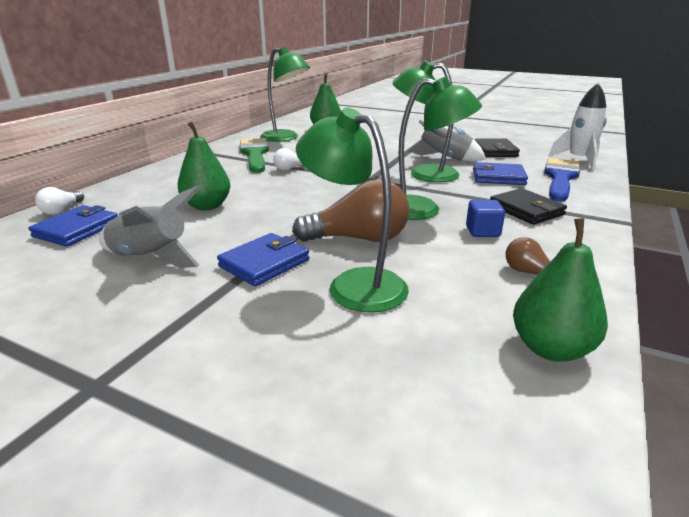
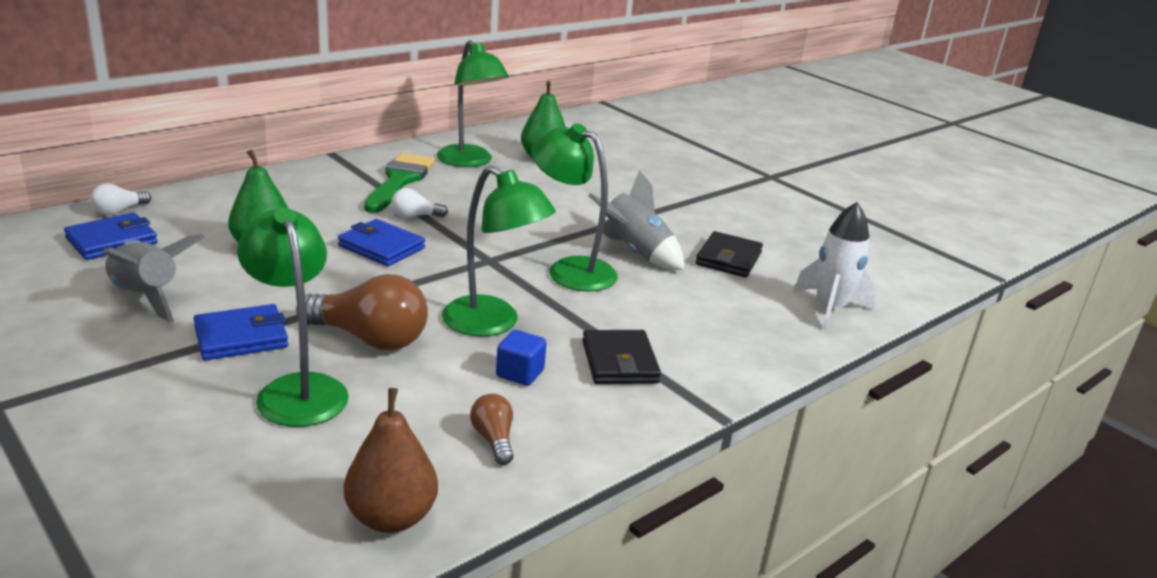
camera: 20 degrees right, 0 degrees up
(498, 177) = (662, 303): blue wallet -> blue wallet (381, 247)
(550, 348) = (391, 517): green pear -> brown pear
(560, 178) = (749, 329): blue brush -> none

